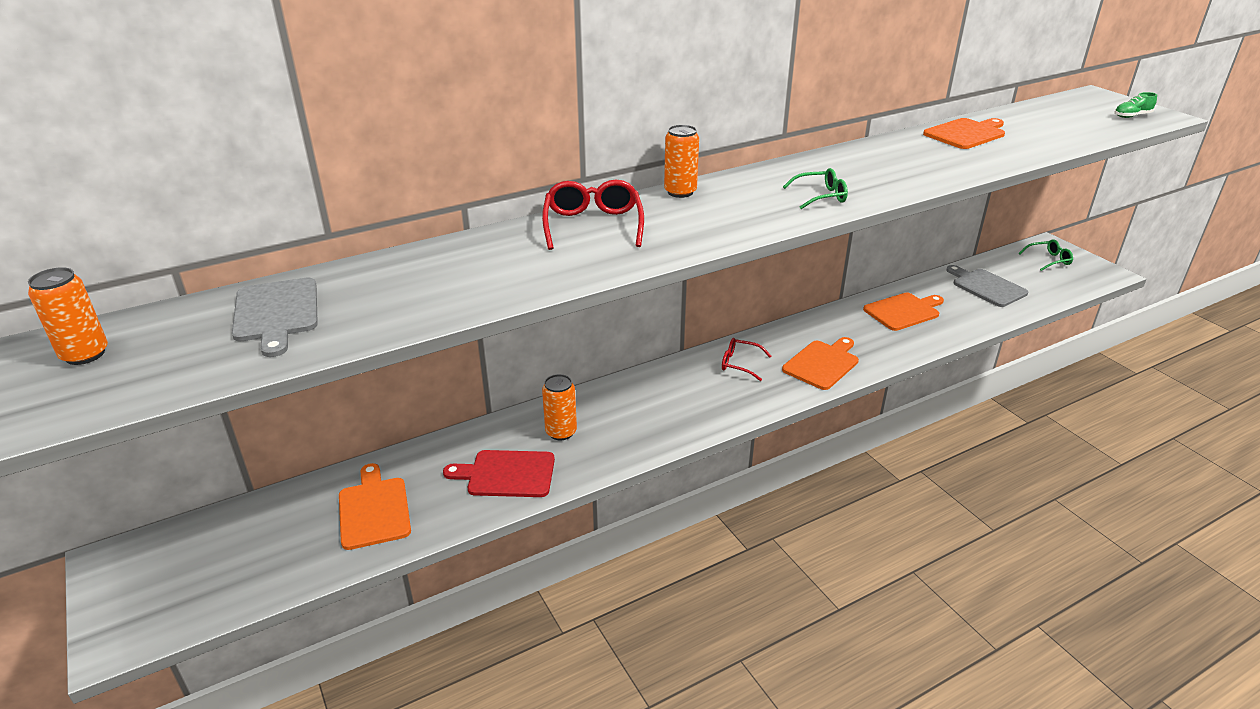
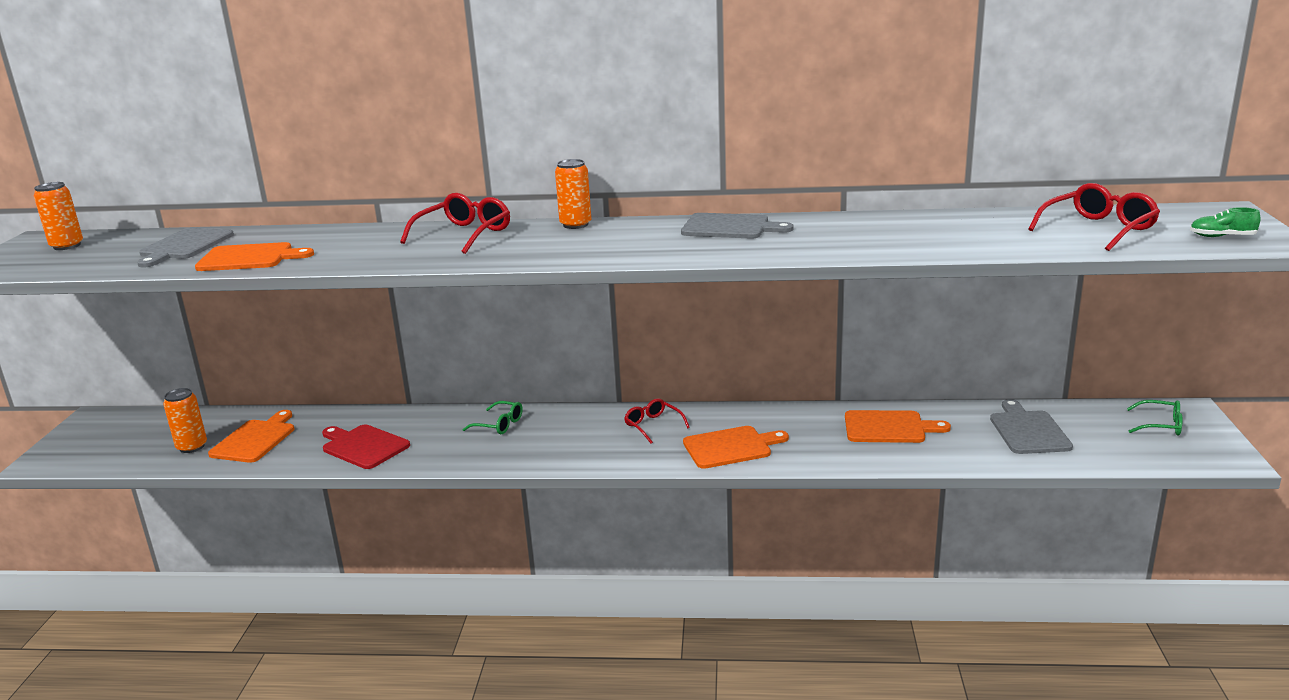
camera: 35 degrees right, 10 degrees down
(561, 432) = (438, 431): orange can -> orange can (192, 447)
(816, 169) = (729, 227): none -> grey cutting board
(820, 196) = (686, 247): green glasses -> green glasses (499, 425)
(966, 133) = (957, 223): orange cutting board -> orange cutting board (249, 258)
(1058, 123) = (1098, 229): none -> red glasses

